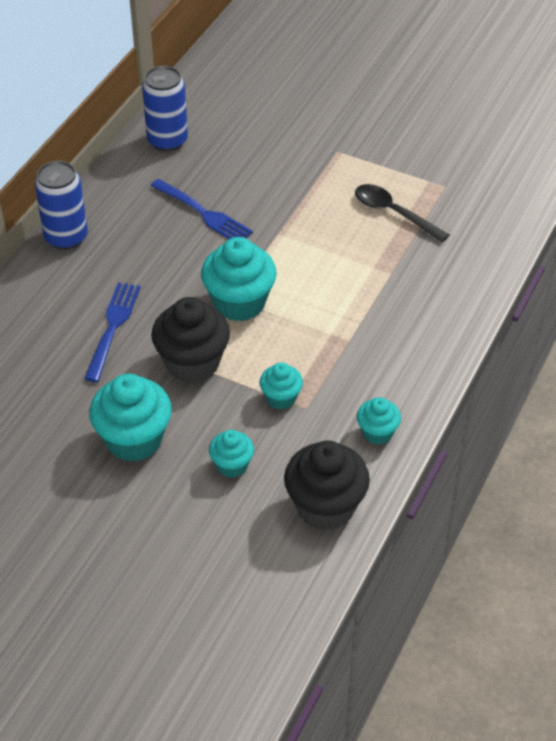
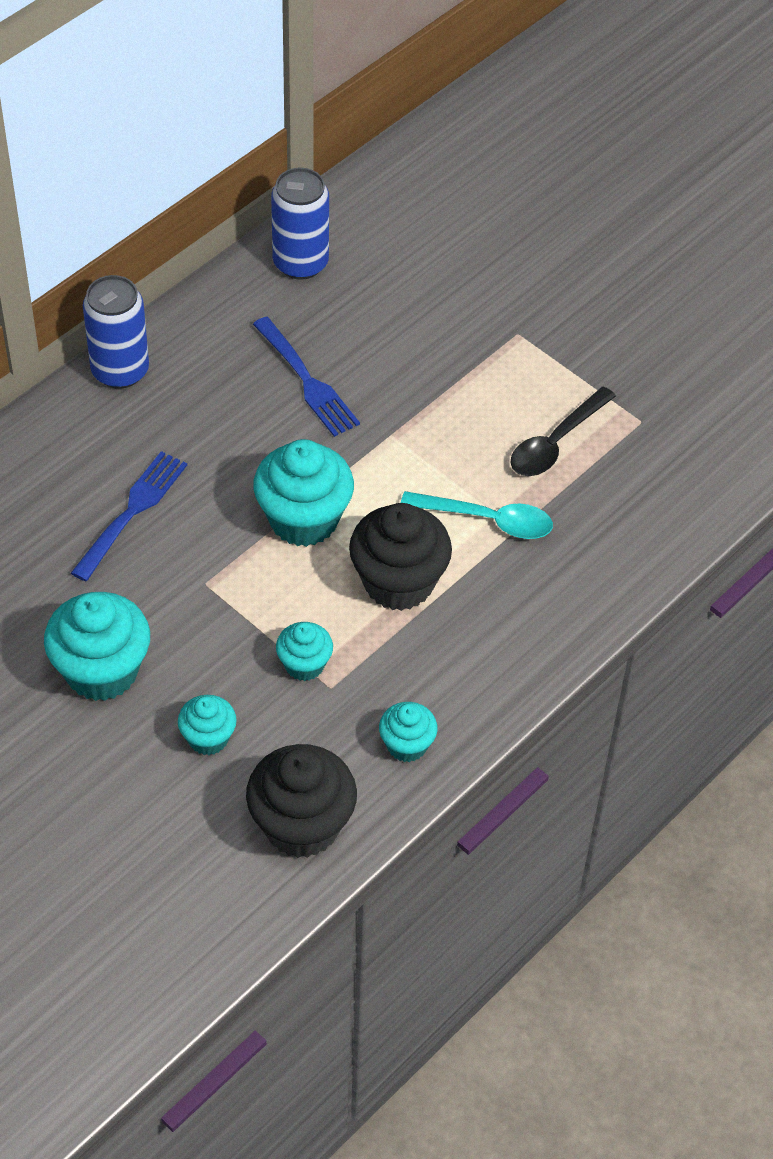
camera: 15 degrees right, 5 degrees up
(192, 363) = (212, 587): black cupcake -> black cupcake (398, 582)
(369, 272) = (488, 520): none -> turquoise spoon
(393, 213) = (555, 443): black spoon -> black spoon turned 105 degrees counterclockwise

